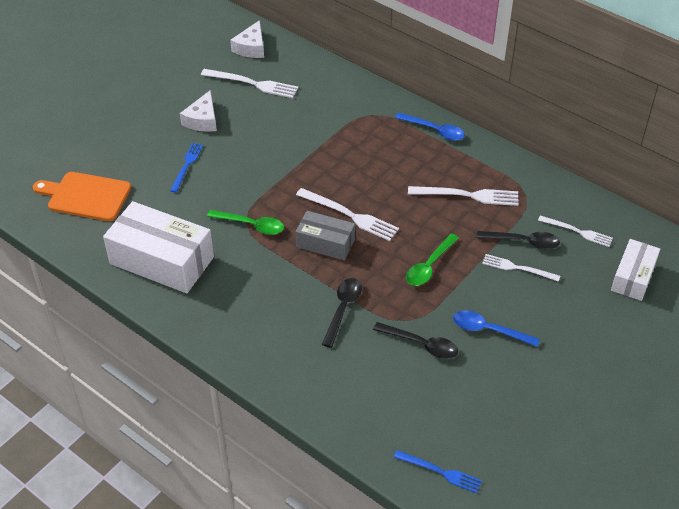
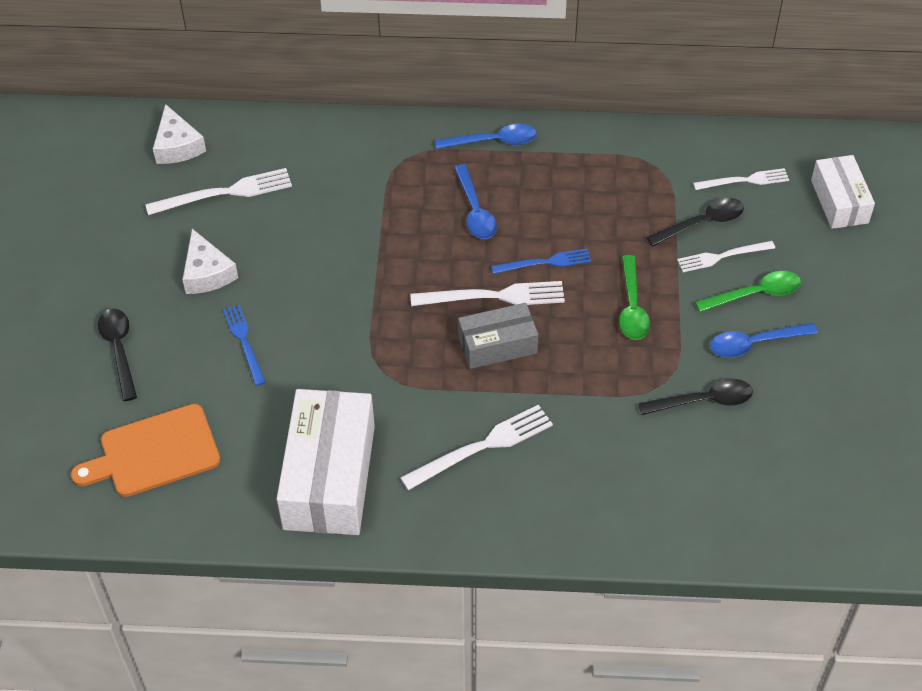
camera: 35 degrees left, 5 degrees up
(162, 260) = (329, 477): white box -> white box turned 75 degrees counterclockwise
(251, 225) = (393, 372): green spoon -> green spoon (755, 294)
(343, 309) = (587, 411): black spoon -> black spoon (119, 350)
(385, 163) = (475, 211): none -> blue spoon
(440, 472) = (843, 526): blue fork -> blue fork (545, 262)
(467, 195) = (598, 201): white fork -> white fork (482, 447)

